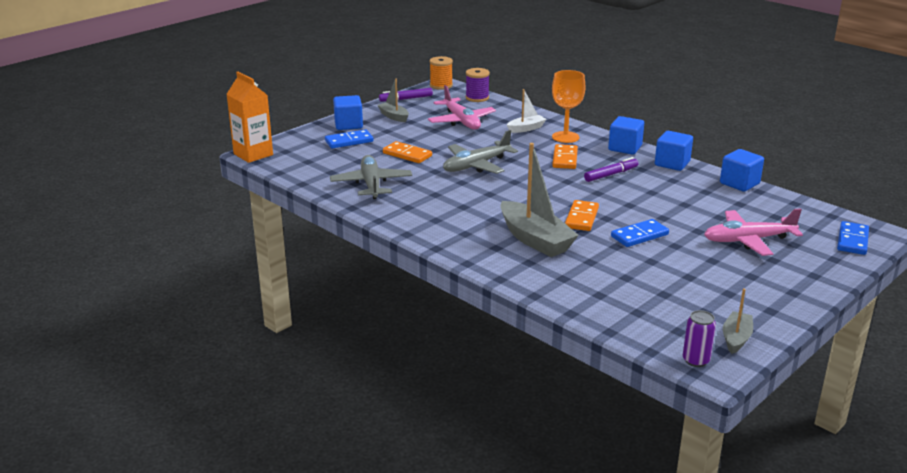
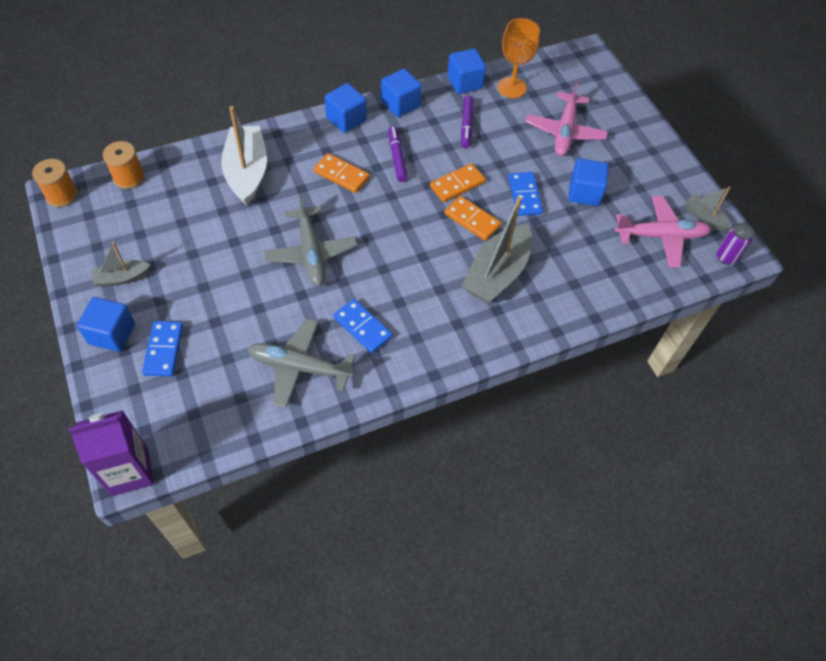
camera: 70 degrees left, 30 degrees up
(253, 154) = (130, 472): orange carton -> purple carton
(406, 99) = (76, 246): purple marker -> purple marker (466, 125)
(407, 154) = (242, 304): orange domino -> orange domino (457, 184)
(461, 121) = (185, 219): pink plane -> pink plane (661, 236)
(477, 98) = (129, 177): purple spool -> orange spool
(526, 128) = (247, 172): white boat -> white boat, size x1.89
(535, 240) = (497, 273): grey boat -> grey boat turned 135 degrees clockwise
(565, 137) = (291, 151): orange goblet -> orange goblet (511, 87)
(681, 264) = (584, 193): none -> blue cube
(852, 240) = (592, 74): blue domino -> blue domino (362, 327)

